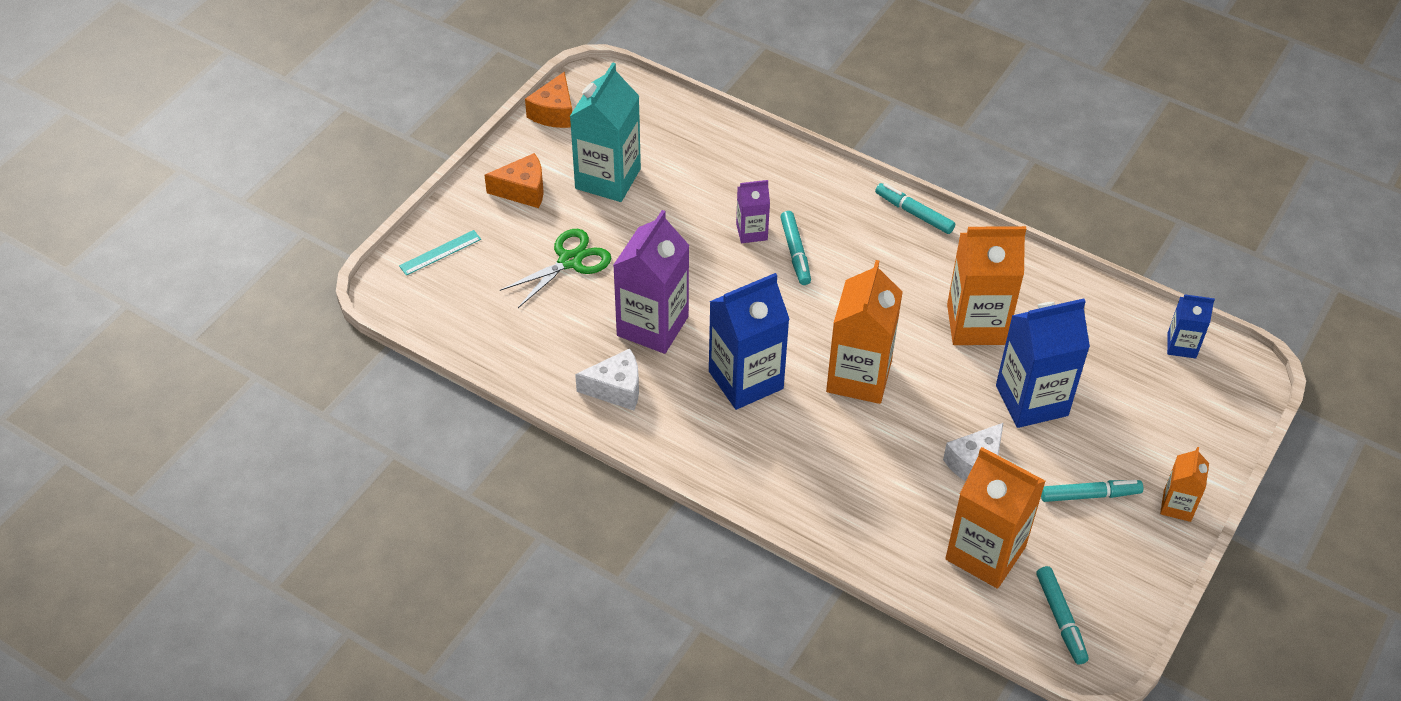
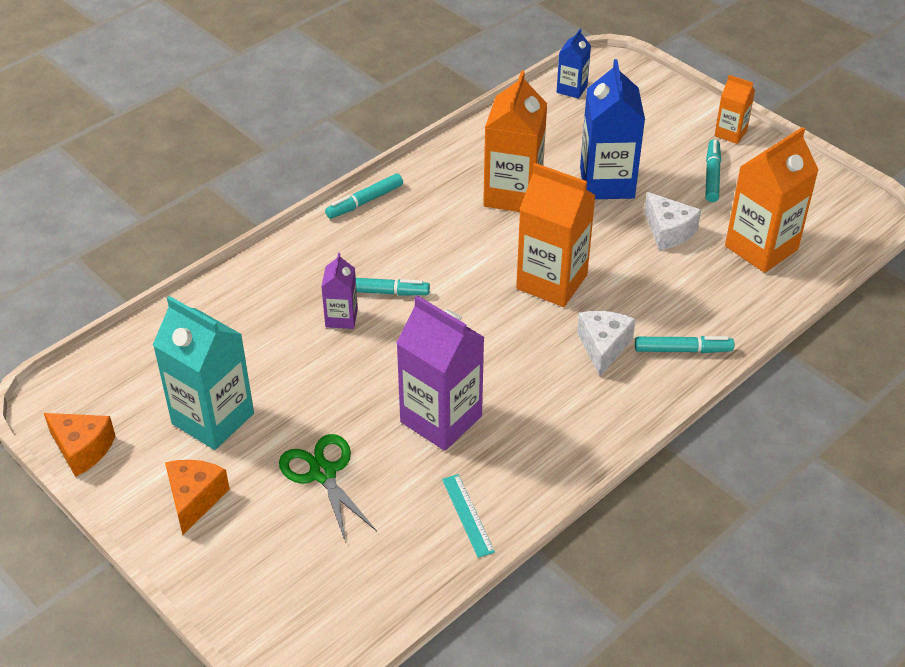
camera: 75 degrees left, 5 degrees down
(440, 252) = (260, 596): turquoise ruler -> turquoise ruler (467, 515)
(616, 389) = (517, 464): white cheese -> white cheese (603, 347)
(746, 380) = (533, 361): blue carton -> none
(1061, 619) = (831, 221): turquoise marker -> turquoise marker (683, 350)

